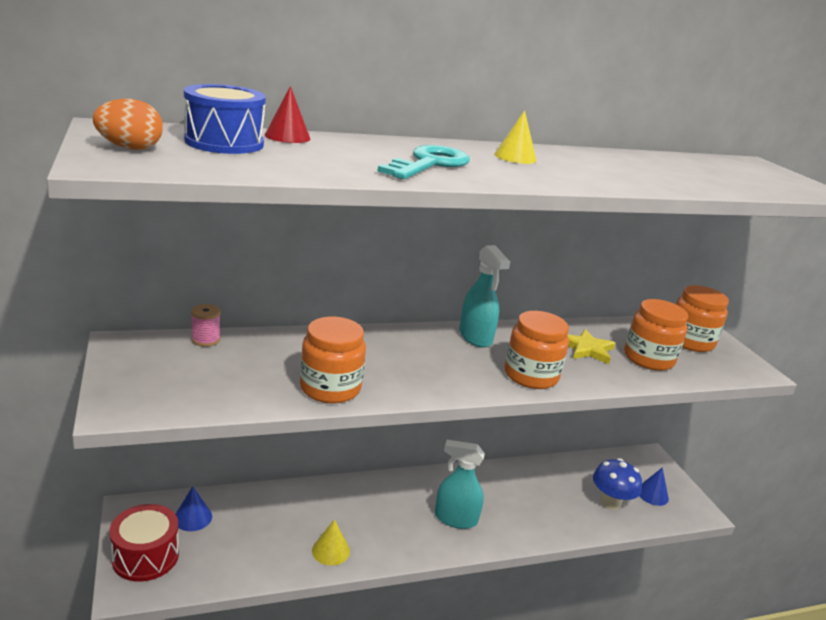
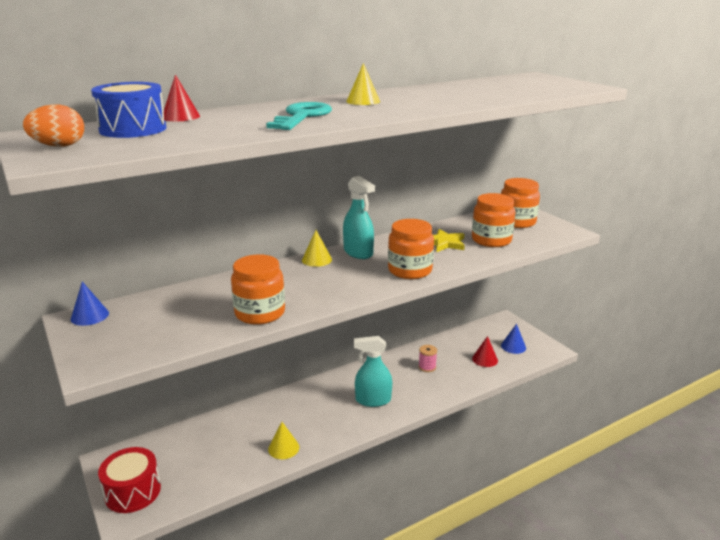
camera: 10 degrees left, 0 degrees up
(193, 517) = (162, 453): blue cone -> blue cone (90, 316)
(205, 340) = (143, 300): pink spool -> pink spool (427, 367)
(422, 335) = (316, 259): none -> yellow cone
(610, 502) = (484, 359): blue mushroom -> red cone

